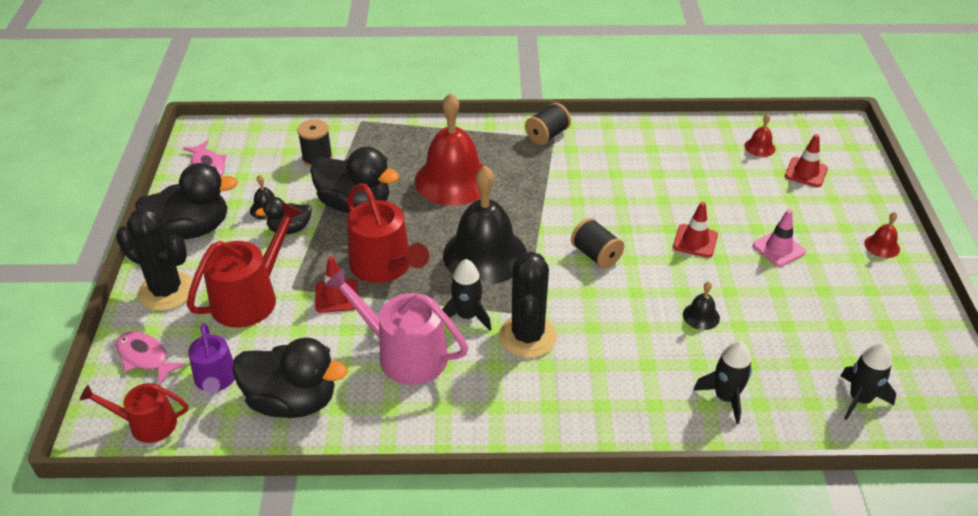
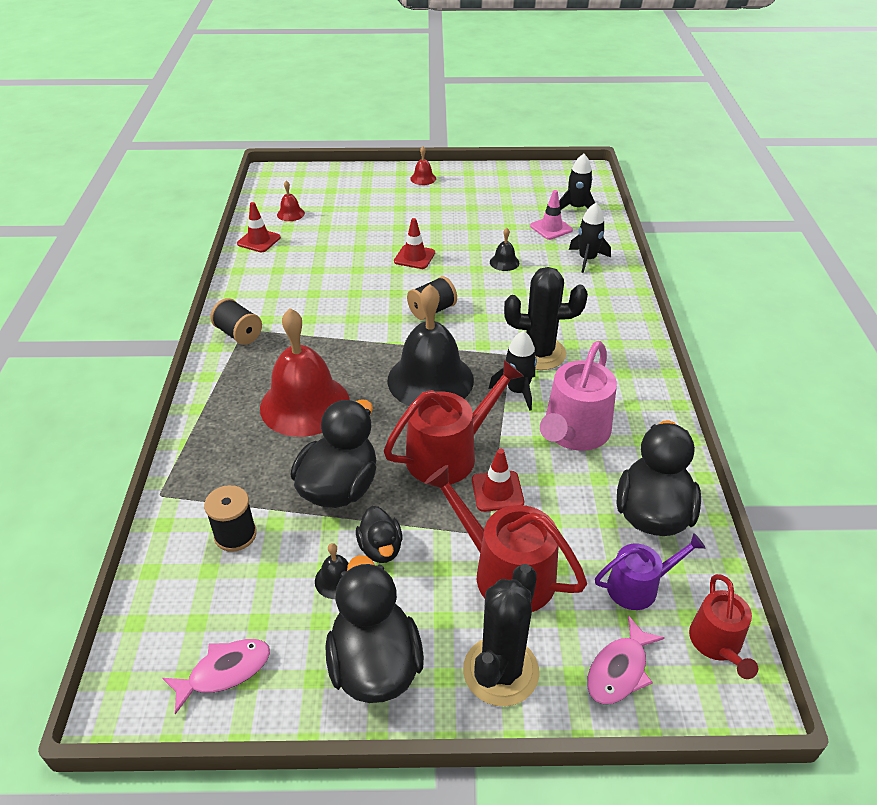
camera: 90 degrees left, 0 degrees up
(778, 249) = (425, 220): pink traffic cone -> pink traffic cone (551, 228)
(806, 172) = (330, 197): red traffic cone -> red traffic cone (259, 240)

